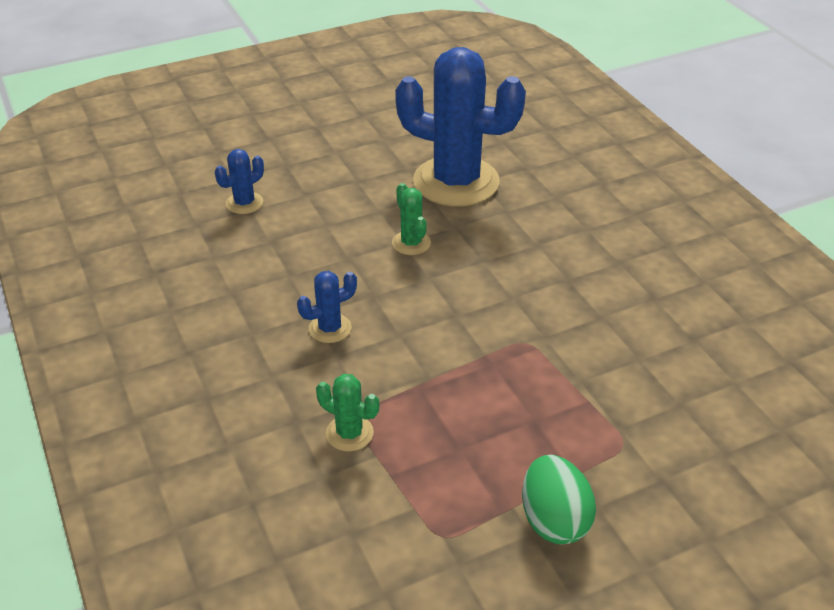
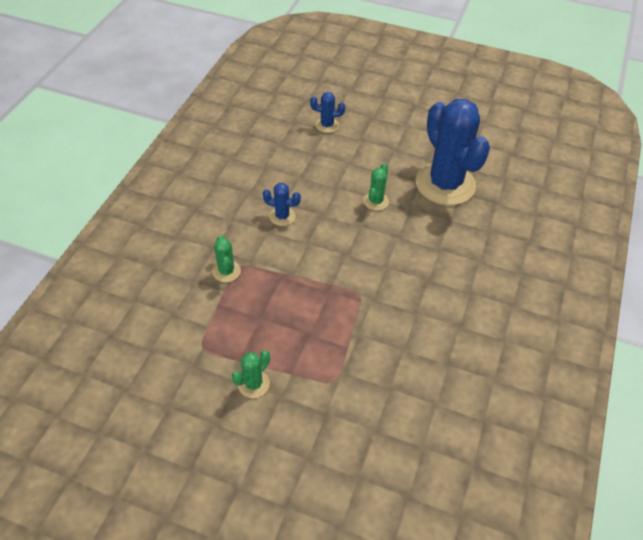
camera: 45 degrees right, 10 degrees up
(554, 520) = (253, 384): green egg -> green cactus

